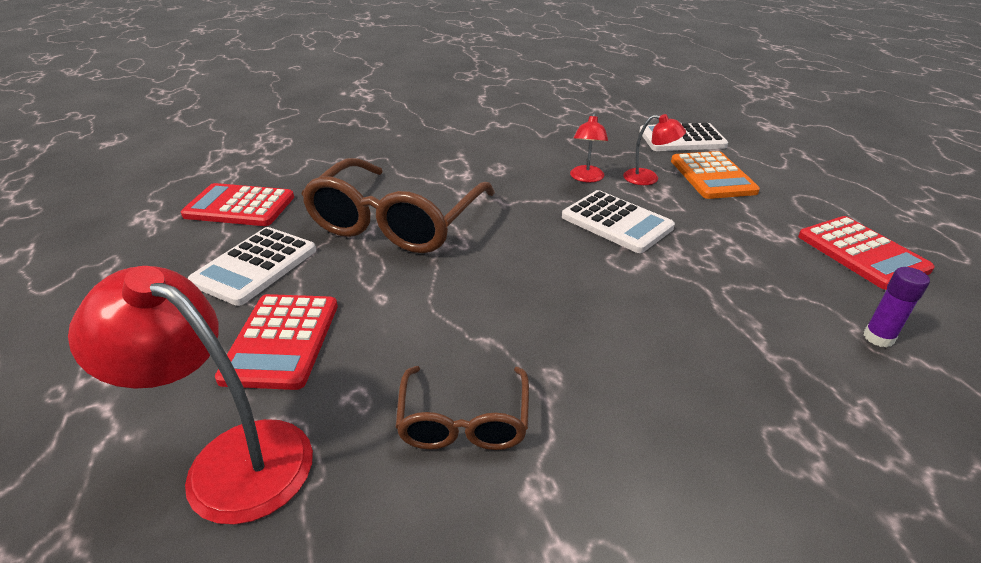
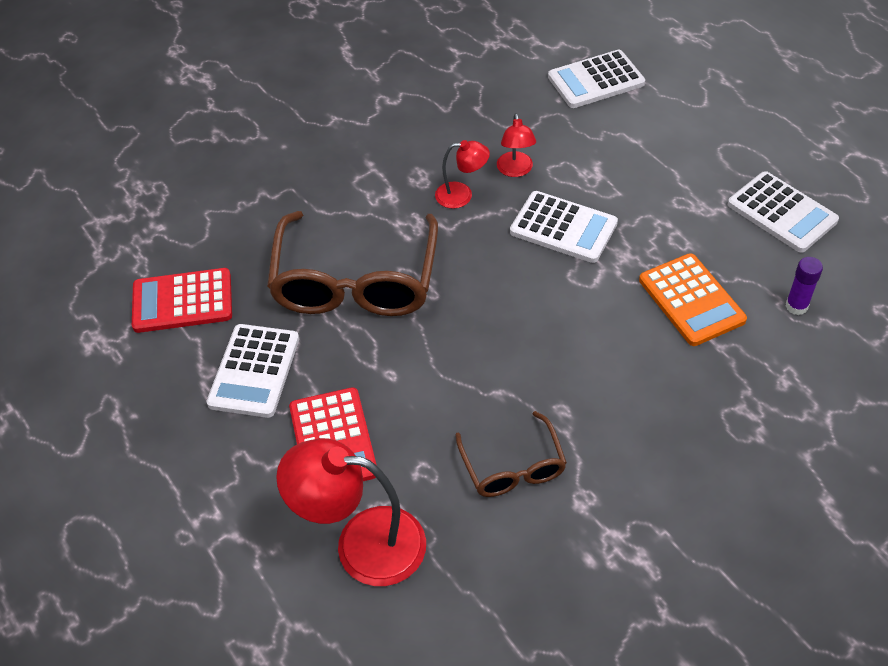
camera: 15 degrees left, 15 degrees up
(648, 178) = (577, 155): red lamp -> red lamp (462, 195)
(712, 176) = (638, 136): orange calculator -> orange calculator (691, 300)
(861, 253) = (782, 213): red calculator -> white calculator

